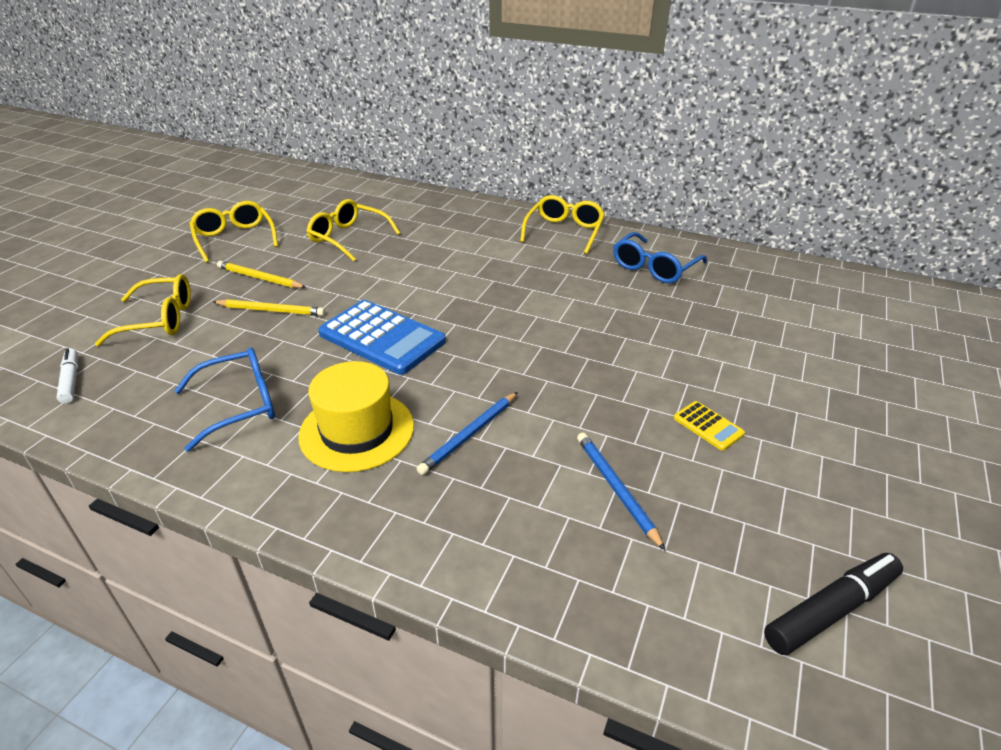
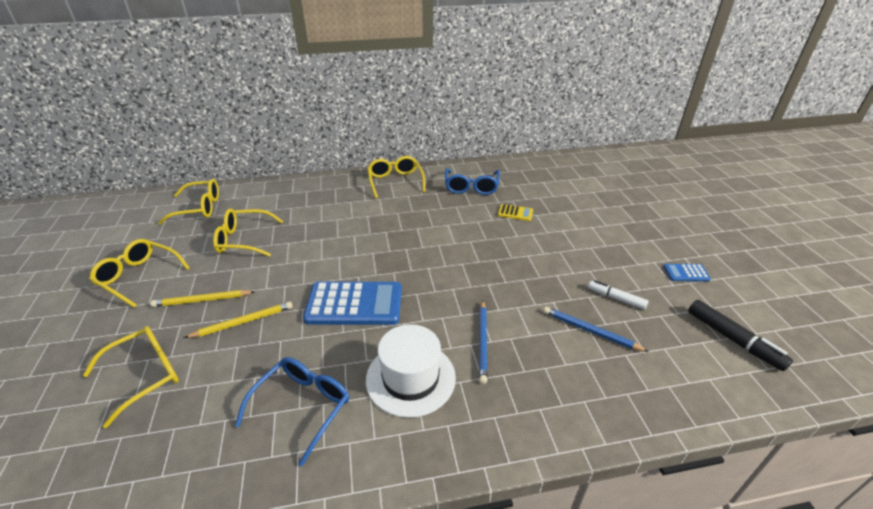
camera: 35 degrees left, 0 degrees up
(71, 380) = (114, 472): white marker -> white marker (616, 298)
(341, 195) = (199, 208): none -> yellow glasses
(357, 431) = (410, 378): yellow hat -> white hat
(708, 426) = (593, 271): yellow calculator -> yellow calculator (515, 213)
(830, 610) = (733, 339): black marker -> black marker turned 120 degrees clockwise
(861, 492) = (686, 273): none -> blue calculator

